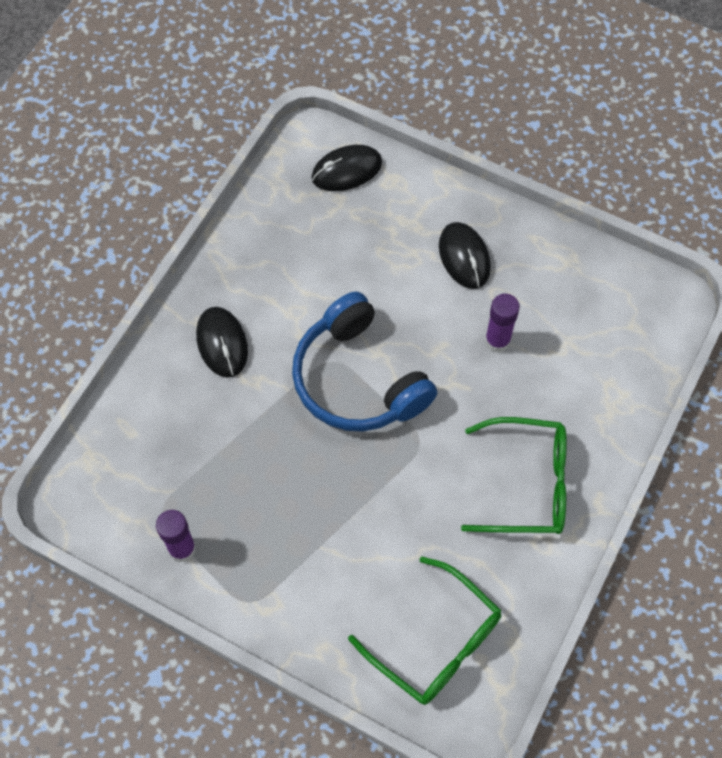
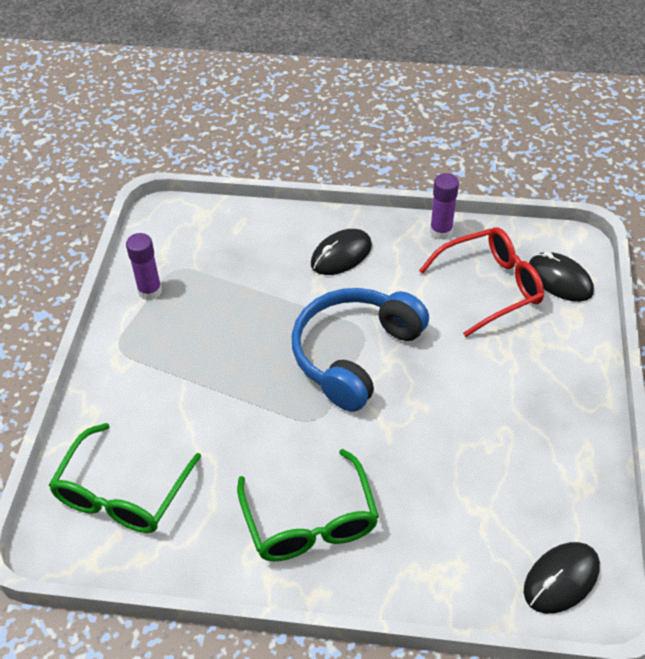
camera: 70 degrees right, 15 degrees down
(328, 231) = (489, 287): none -> red glasses
(464, 257) = (527, 394): black mouse -> black mouse (561, 579)
(497, 341) = (452, 449): purple glue stick -> purple glue stick (441, 231)

